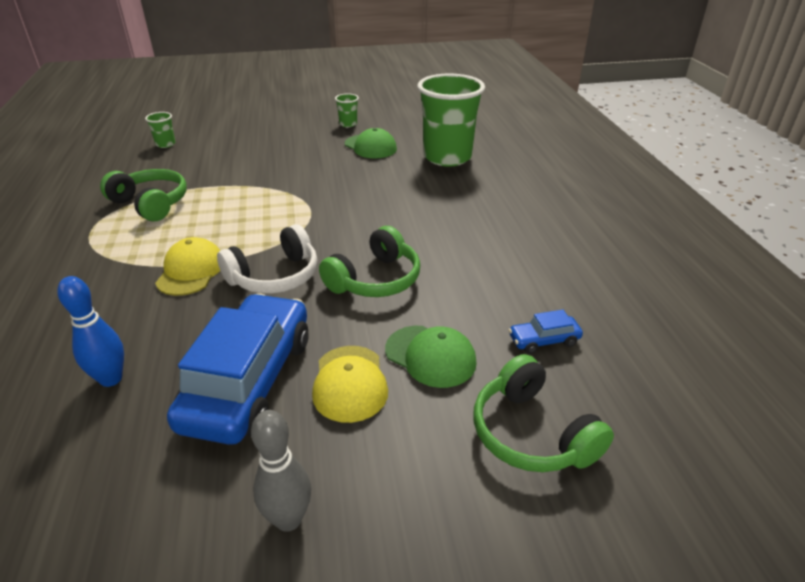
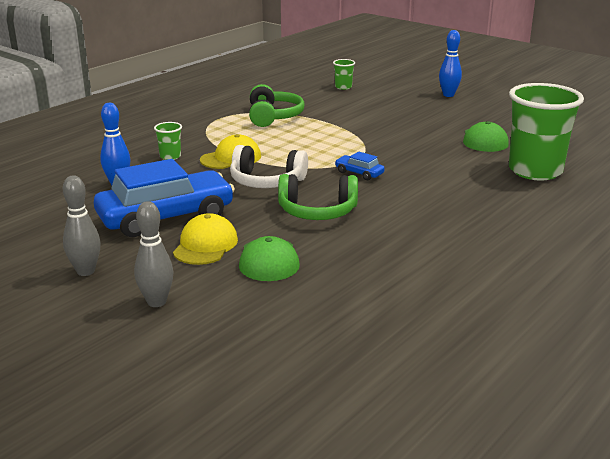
camera: 50 degrees right, 10 degrees down
(272, 118) = (448, 95): none -> blue bowling pin
(348, 124) = (500, 119): green cup -> green cup (170, 156)
(350, 383) = (205, 245): yellow cap -> yellow cap turned 150 degrees clockwise
(429, 486) = (156, 302): none -> grey bowling pin
(531, 433) = (246, 320): green headphones -> none
(544, 340) = (351, 294): blue car -> blue car (359, 173)

